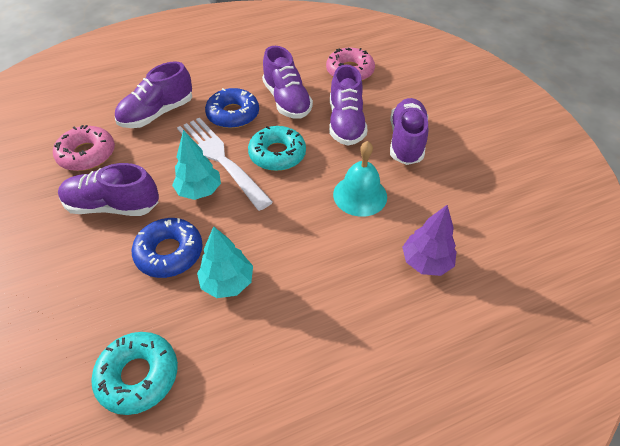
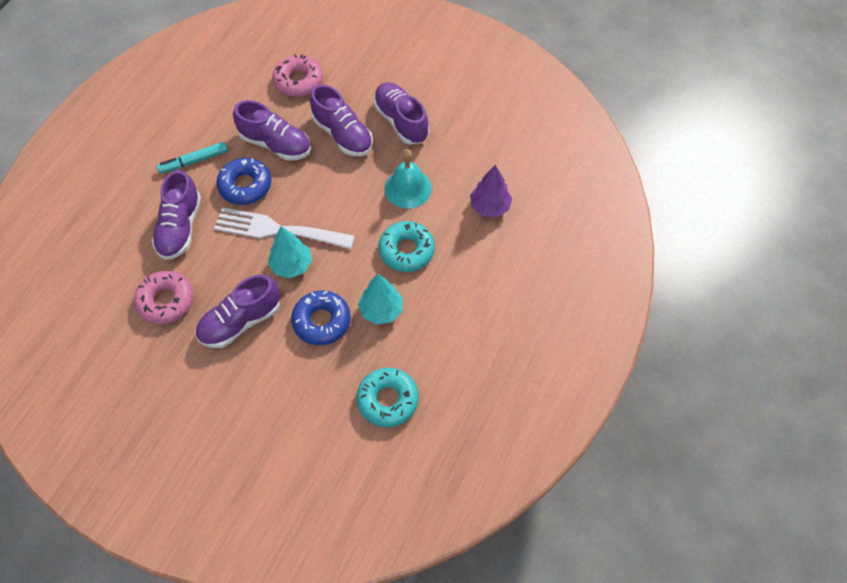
camera: 40 degrees left, 10 degrees up
(218, 79) = (194, 161): none -> turquoise marker
(277, 154) = (318, 197): turquoise donut -> turquoise donut (406, 250)

